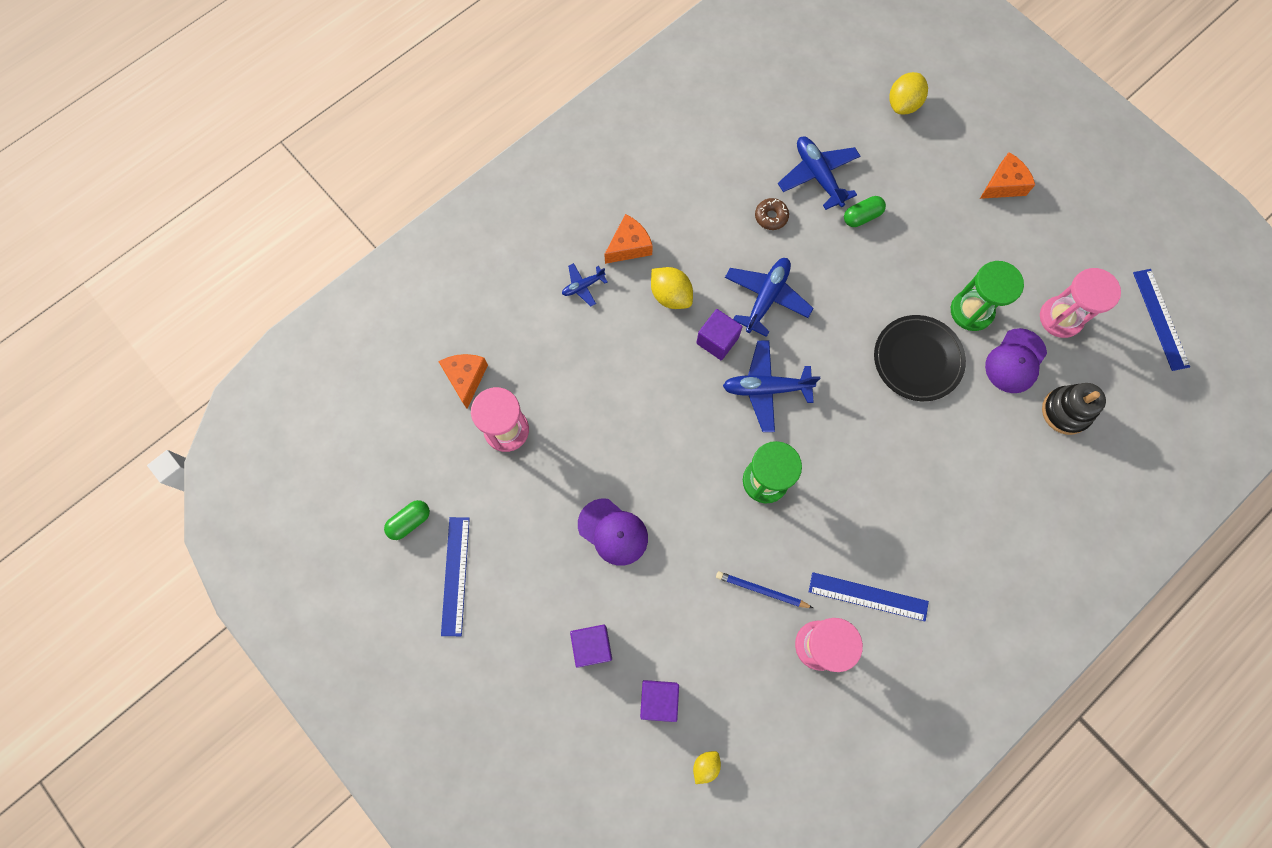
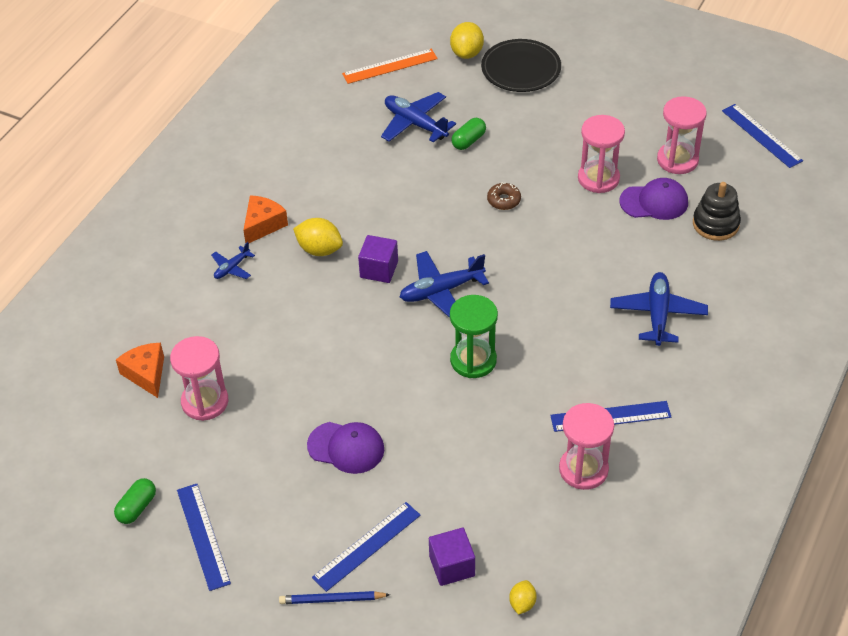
camera: 20 degrees left, 25 degrees down
(592, 646) = (366, 546): purple cube -> blue ruler
(761, 590) = (510, 445): blue pencil -> blue pencil (332, 599)
(766, 298) = (410, 224): blue plane -> blue plane (658, 314)
(771, 217) = (386, 165): brown donut -> brown donut (504, 200)
(820, 94) = (390, 66): none -> orange ruler
(917, 359) = (568, 227): black plate -> black plate (521, 69)
(971, 311) = (598, 178): green hourglass -> pink hourglass
(1003, 185) = (581, 83): orange cheese -> none
(1015, 361) = (654, 202): purple cap -> purple cap turned 105 degrees counterclockwise

